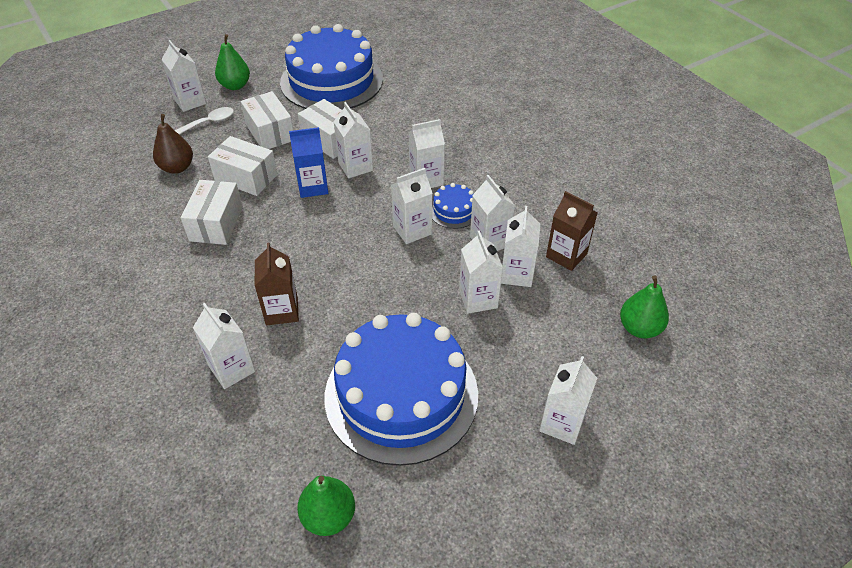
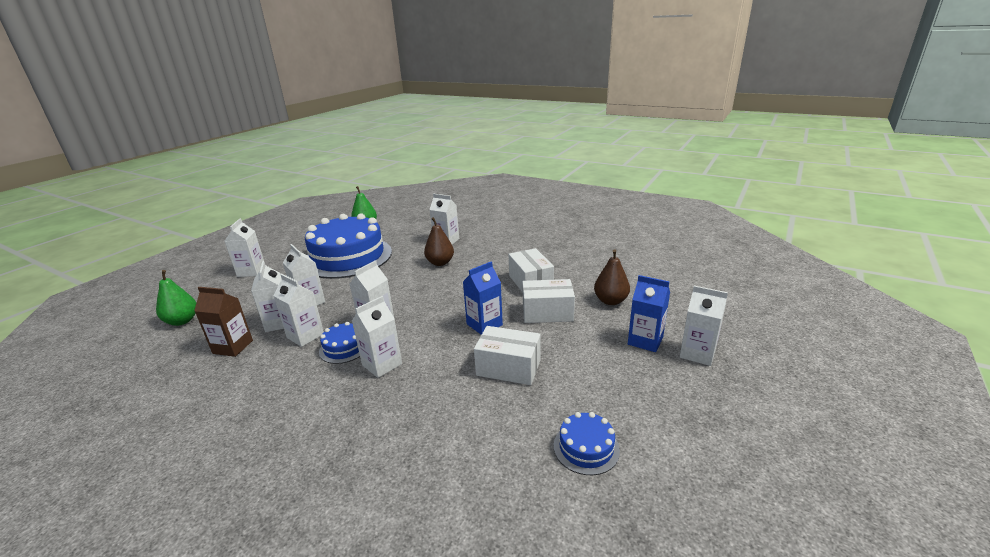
camera: 155 degrees right, 20 degrees down
(208, 123) = (645, 341): white spoon -> blue carton
(235, 86) = (686, 390): green pear -> none
(270, 132) = (576, 353): white box -> none
(282, 311) = (440, 263): brown carton -> brown pear
(331, 81) = (586, 448): blue cake -> blue cake, size x0.41
(355, 167) = (460, 352): white carton -> none

